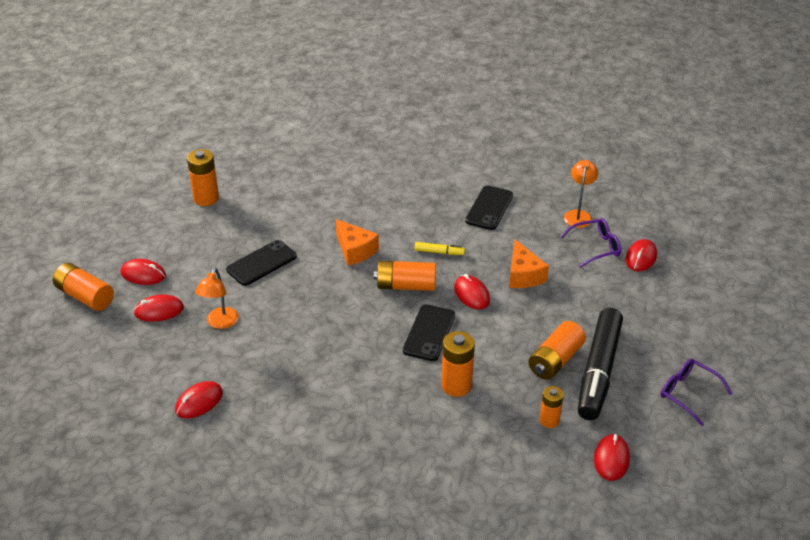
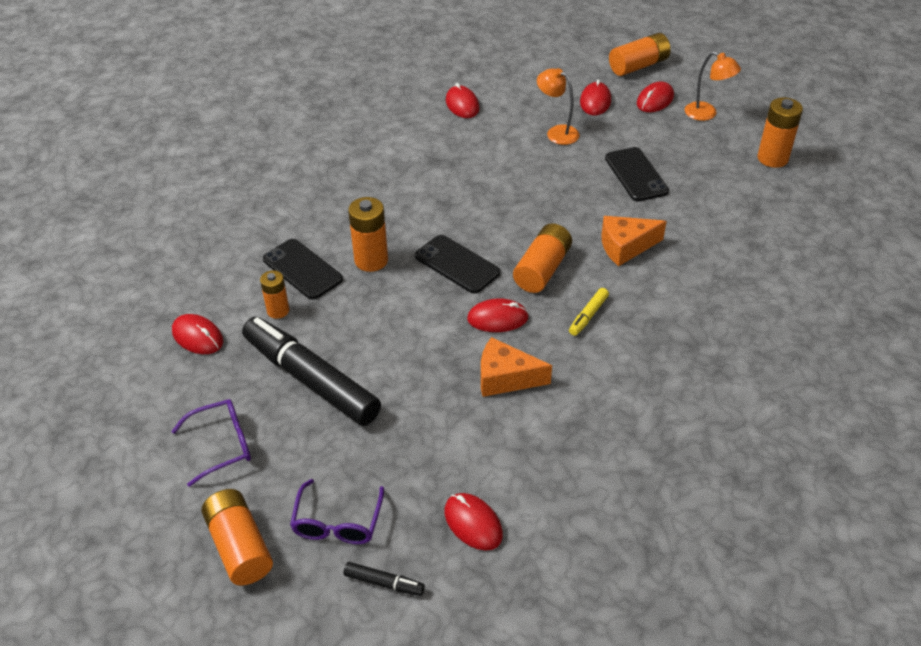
camera: 115 degrees right, 5 degrees up
(489, 208) = (658, 396): black phone -> black phone (302, 269)
(555, 360) = (351, 349): orange battery -> orange battery (239, 546)
(578, 215) = (601, 493): orange lamp -> orange lamp (706, 114)
(596, 247) = (520, 480): purple glasses -> purple glasses (337, 523)
(708, 280) = (384, 583): none -> black marker

